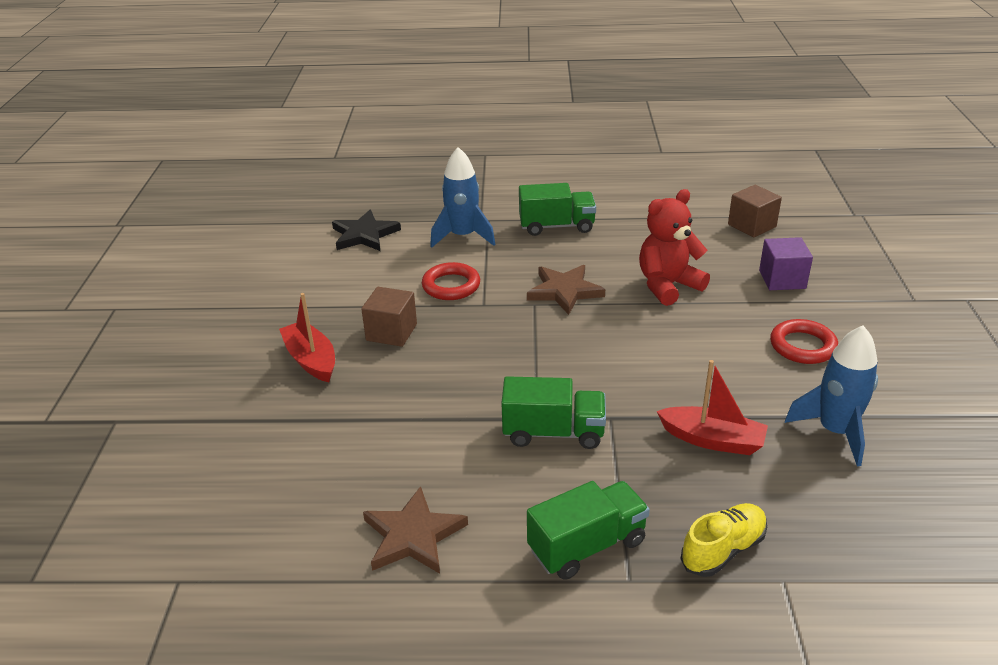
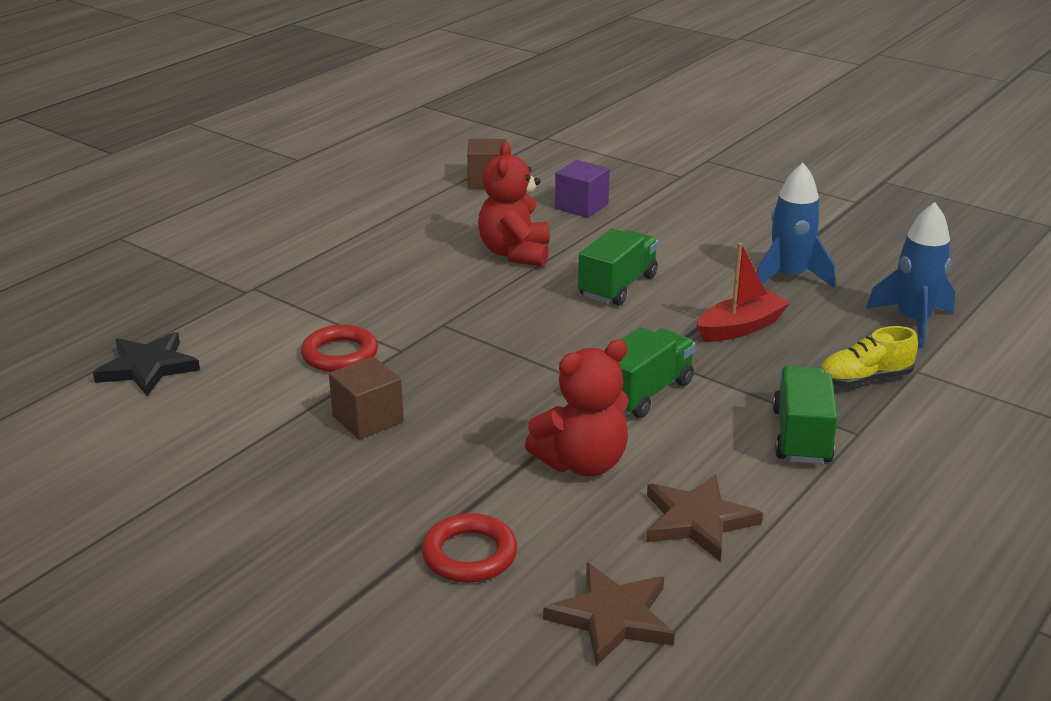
camera: 55 degrees left, 5 degrees down
(311, 360) = (342, 487): red boat -> none
(431, 445) = (582, 463): none -> red teddy bear
(463, 236) = (260, 313): blue rocket -> blue rocket (913, 322)
(556, 226) = (332, 260): green truck -> green truck (618, 286)
(564, 291) = (447, 302): brown star -> brown star (612, 617)
(723, 550) = (864, 379): yellow shoe -> yellow shoe turned 105 degrees counterclockwise
(802, 346) = (677, 240): red ring -> red ring (469, 554)

